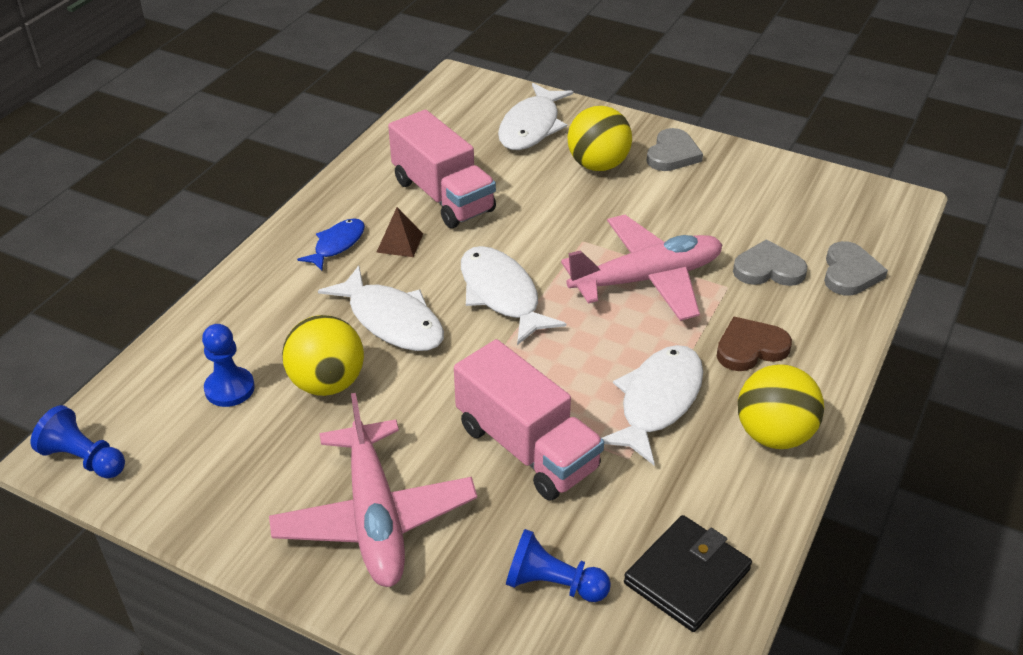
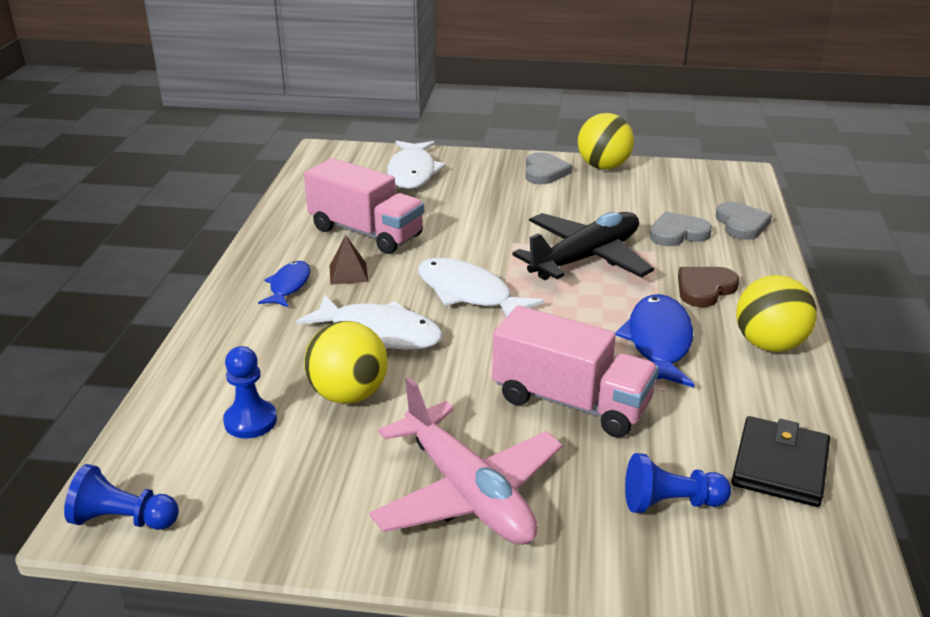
camera: 20 degrees left, 10 degrees down
(598, 165) = (488, 189): yellow ball -> yellow ball (603, 166)
(646, 279) = (585, 258): pink plane -> black plane
(658, 401) = (658, 342): white fish -> blue fish

